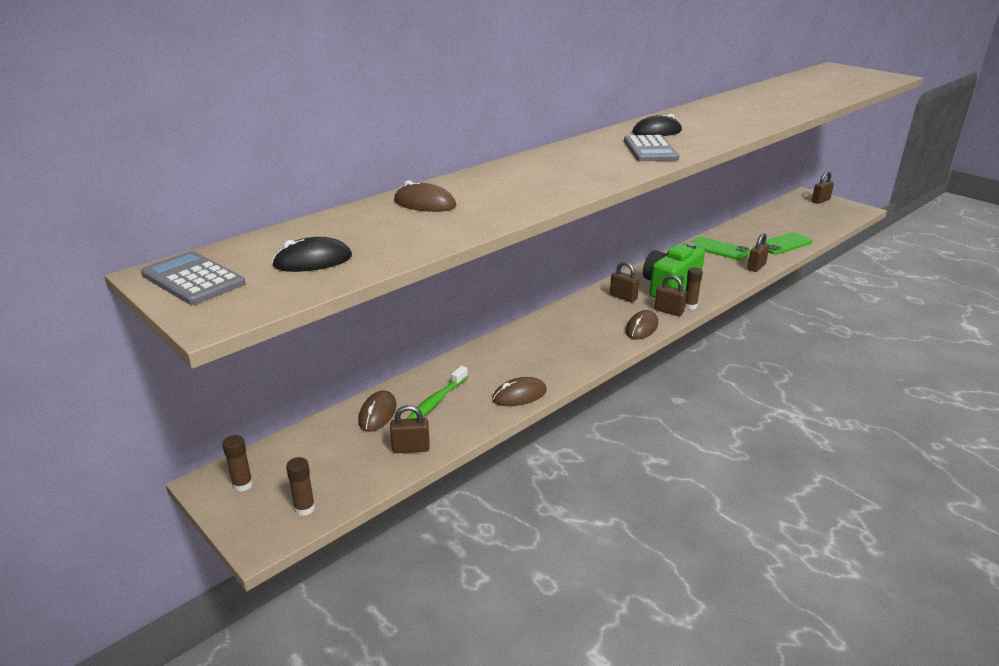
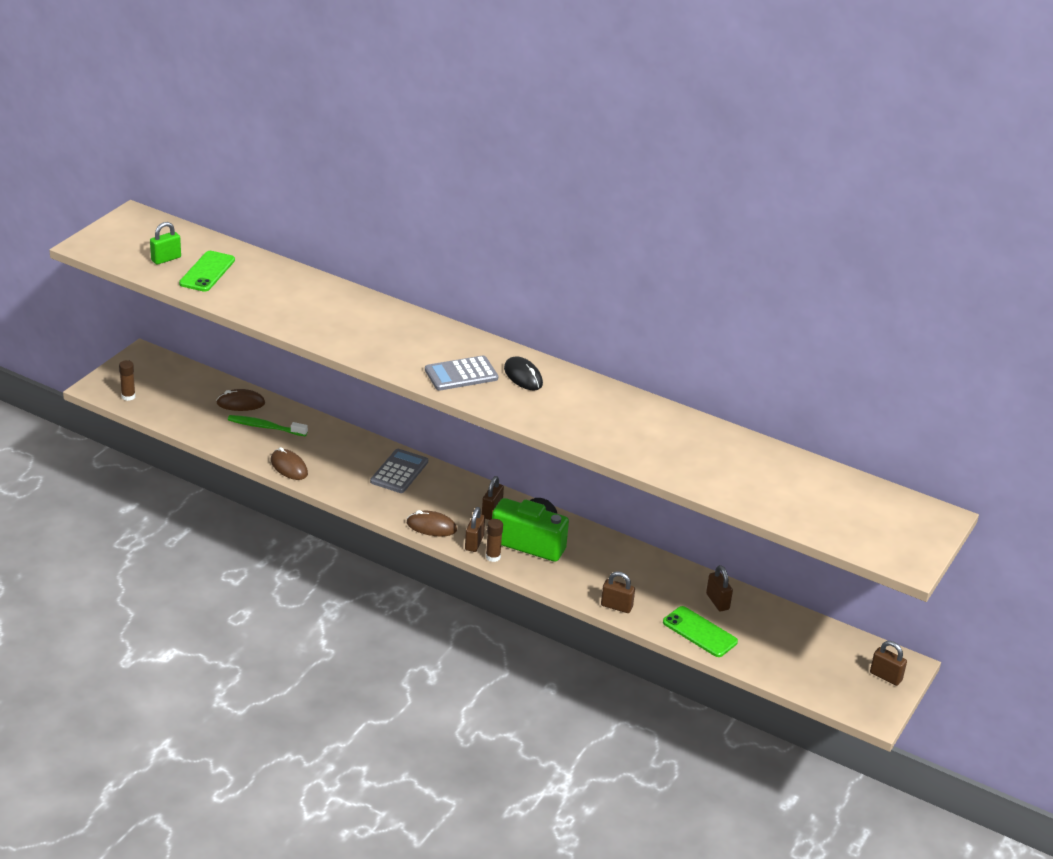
camera: 70 degrees right, 5 degrees up
(193, 279) = (130, 227): grey calculator -> grey calculator (399, 472)
(242, 485) = (145, 367): brown glue stick -> none
(313, 261) = (166, 259): black mouse -> green padlock
(411, 448) = (203, 426): brown padlock -> brown padlock (717, 602)
(424, 204) = (278, 281): brown mouse -> none
(719, 249) = (653, 578): green phone -> green phone (207, 272)

